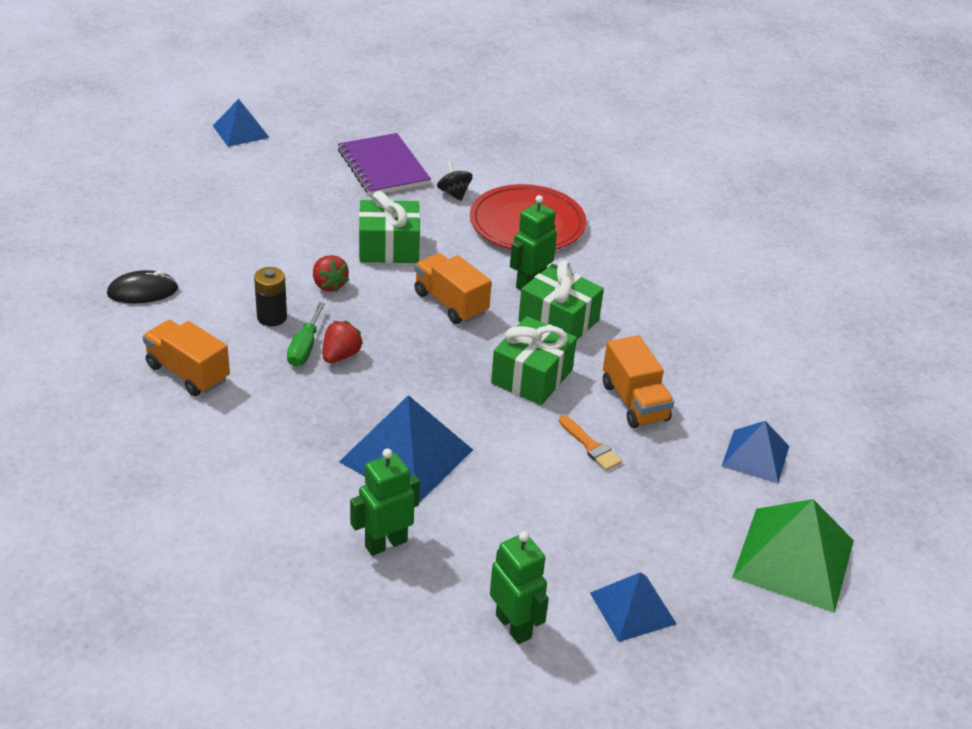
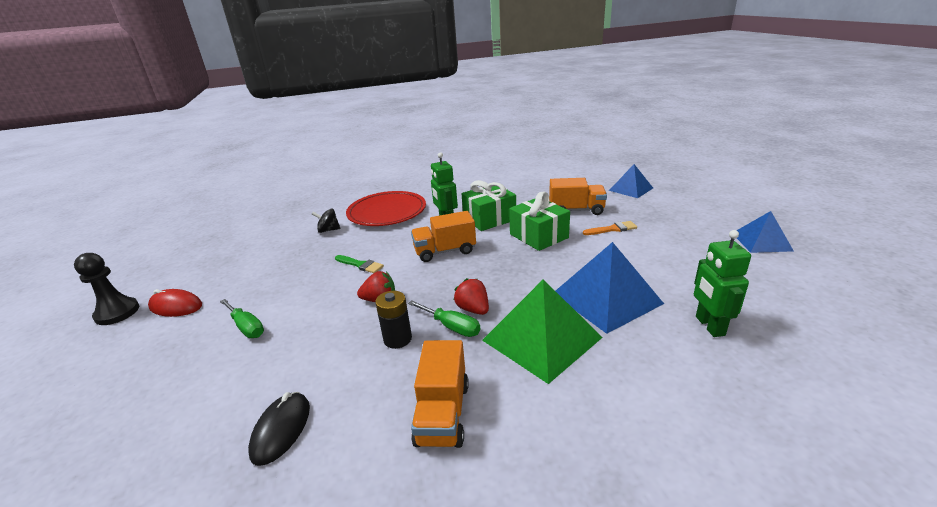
camera: 60 degrees left, 10 degrees down
(188, 373) = (443, 413): orange truck -> orange truck turned 60 degrees counterclockwise
(240, 131) = (117, 313): blue pyramid -> black pawn
(251, 217) = (246, 327): none -> green screwdriver
(263, 160) = (176, 306): none -> red mouse
(383, 167) = (264, 251): purple notebook -> none
(389, 247) = (360, 265): green gift -> green brush
(514, 626) = (790, 284): green robot -> none
(794, 559) = (712, 194): green pyramid -> green pyramid (542, 338)

